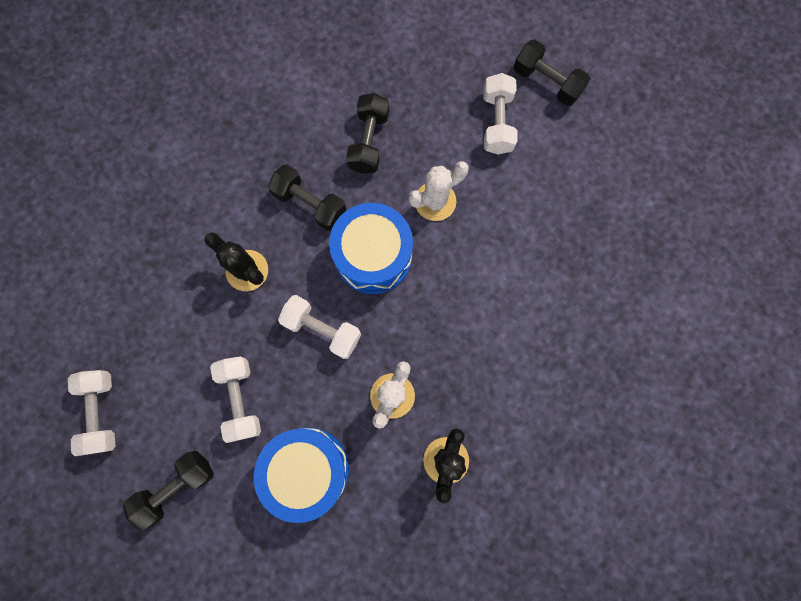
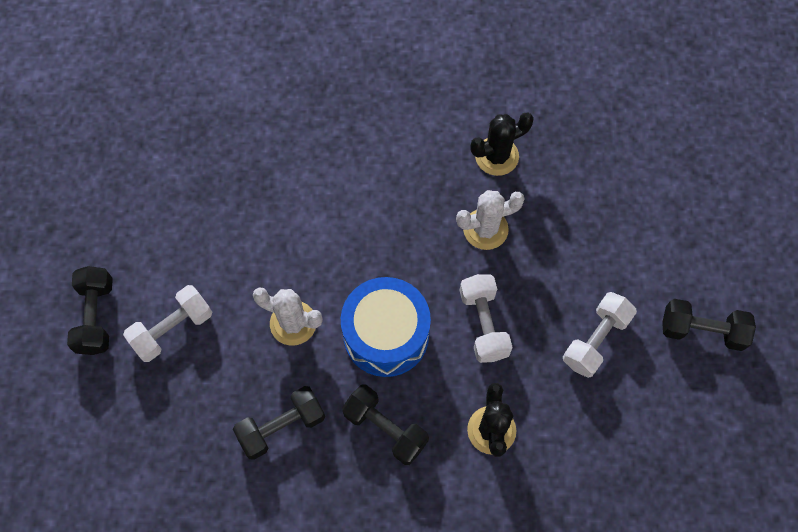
camera: 130 degrees left, 10 degrees down
(101, 412) = (712, 443): white dumbbell -> none
(307, 469) = (596, 245): blue drum -> none
(310, 204) = (385, 428): black dumbbell -> black dumbbell turned 45 degrees counterclockwise

